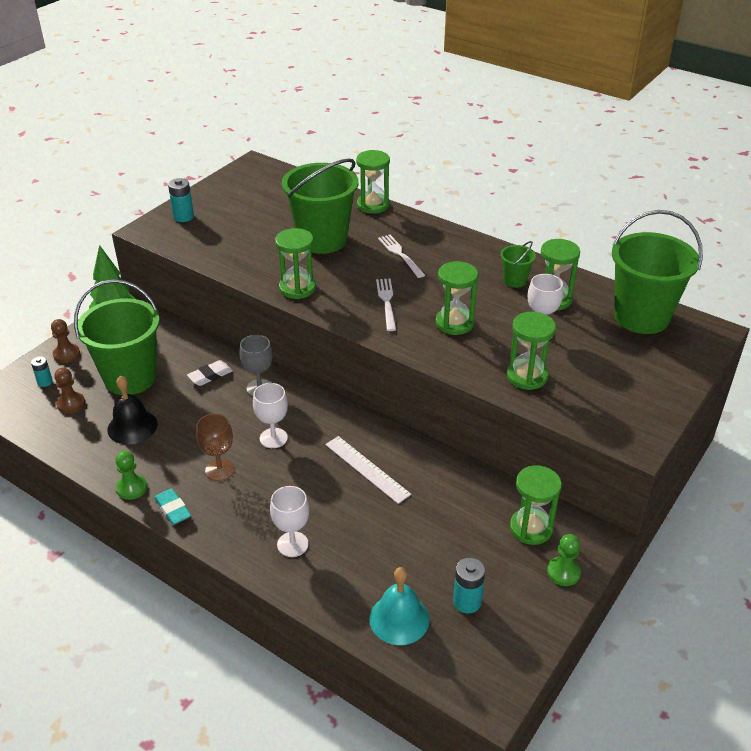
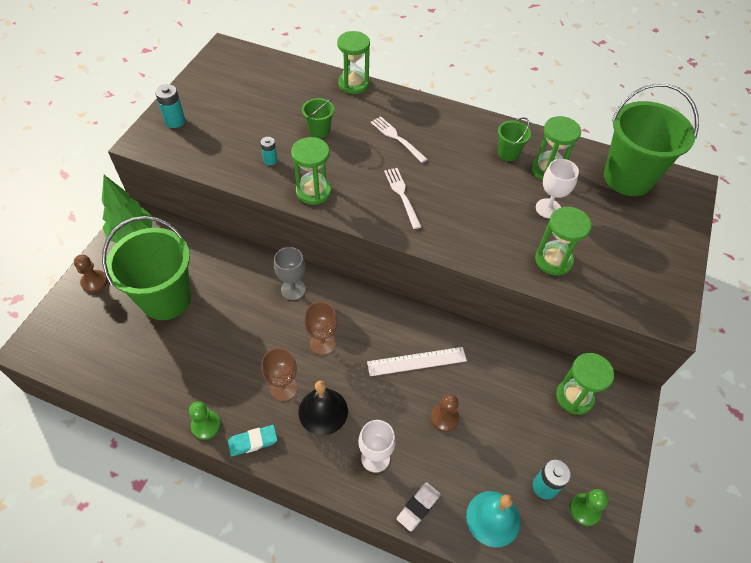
camera: 15 degrees left, 15 degrees up
(45, 382) = (82, 318): turquoise battery -> turquoise battery (270, 160)
(71, 404) = (116, 339): brown pawn -> brown pawn (444, 418)
(132, 426) = (185, 354): black bell -> black bell (323, 411)
(173, 509) = (253, 442): turquoise eraser -> turquoise eraser turned 60 degrees counterclockwise
(210, 376) = (242, 283): white eraser -> white eraser (418, 507)
(273, 438) = (322, 343): white goblet -> brown goblet
(322, 240) = (319, 131): green bucket -> green bucket, size x0.45
(367, 469) = (417, 361): white ruler -> white ruler turned 45 degrees counterclockwise
(454, 323) = (471, 210): green hourglass -> none
(563, 572) = (614, 438): green pawn -> green pawn (584, 510)

